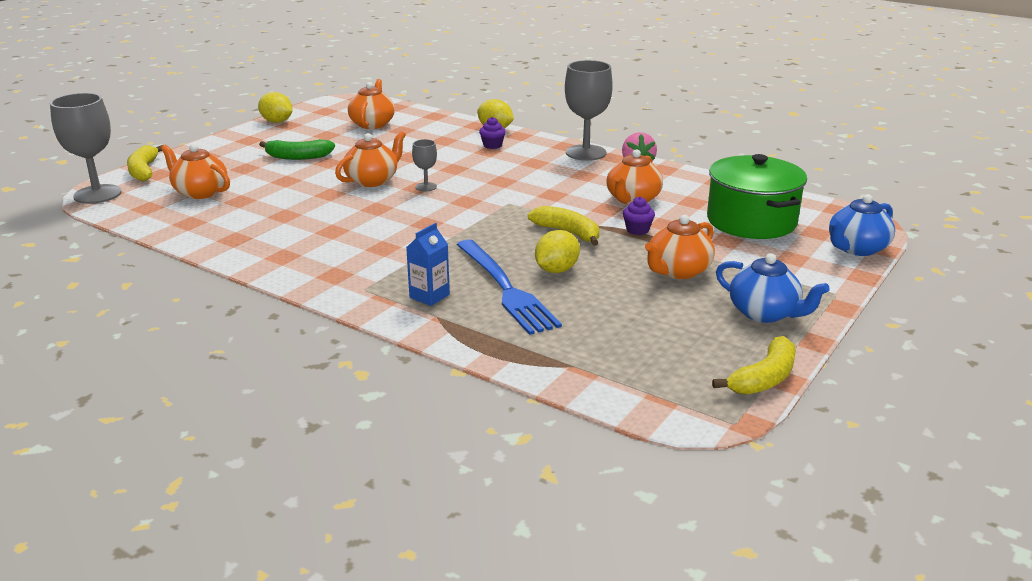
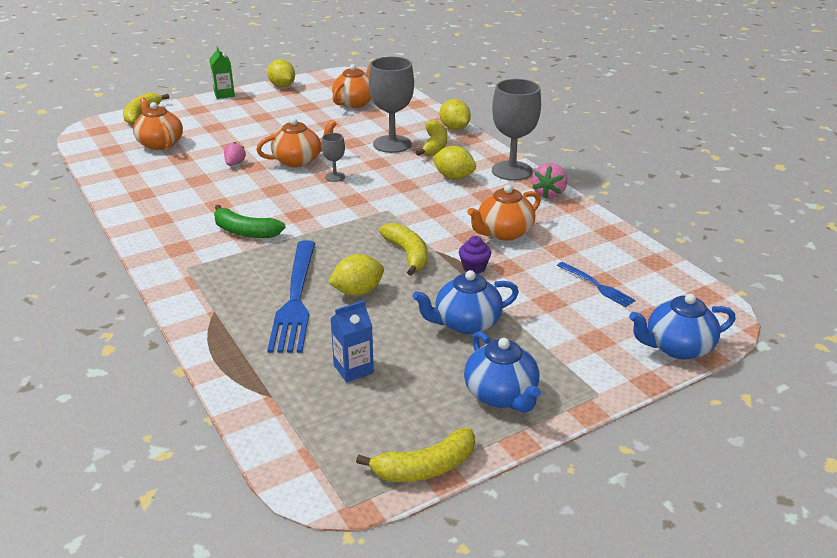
camera: 25 degrees right, 5 degrees up
(97, 194) = (90, 130): grey goblet -> grey goblet (392, 144)
(220, 138) = (224, 94): none -> green carton
(298, 157) = (264, 124): green banana -> green banana (245, 232)
(307, 195) = (235, 164): none -> pink strawberry
(429, 296) = (228, 289): blue carton -> blue carton (353, 369)
(492, 145) = (434, 145): purple cupcake -> yellow banana
(540, 167) = (454, 177): none -> yellow lemon
(678, 271) = (466, 323): orange teapot -> blue teapot
(751, 221) = (597, 286): green pot -> blue fork

